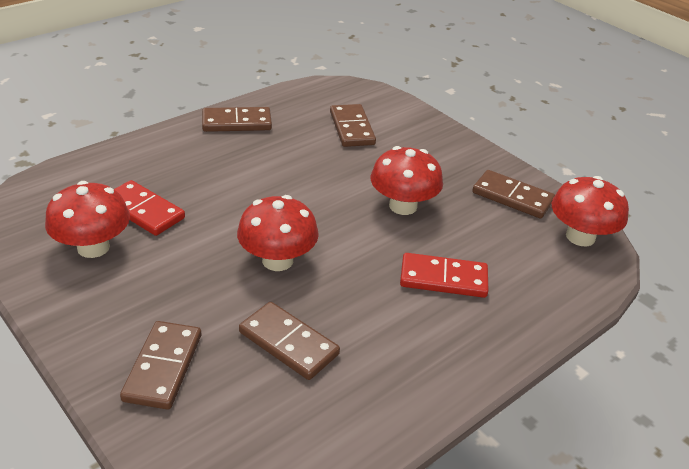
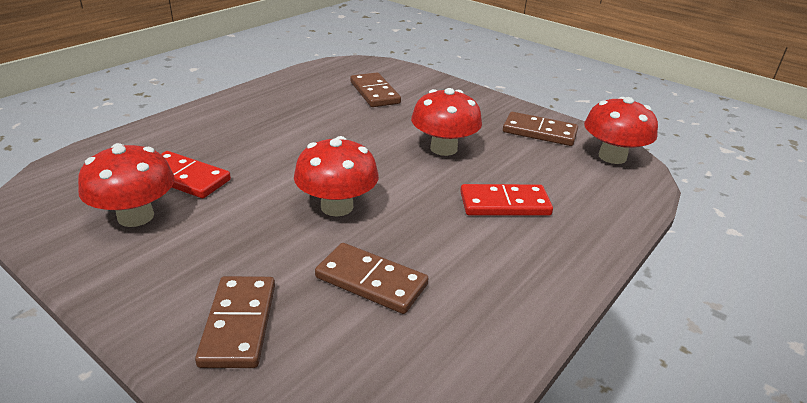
camera: 10 degrees left, 5 degrees down
(237, 123) = (263, 97): brown domino -> none

